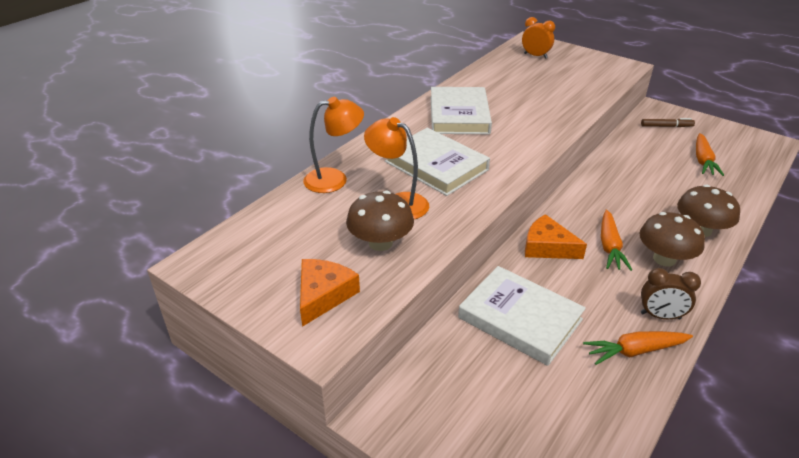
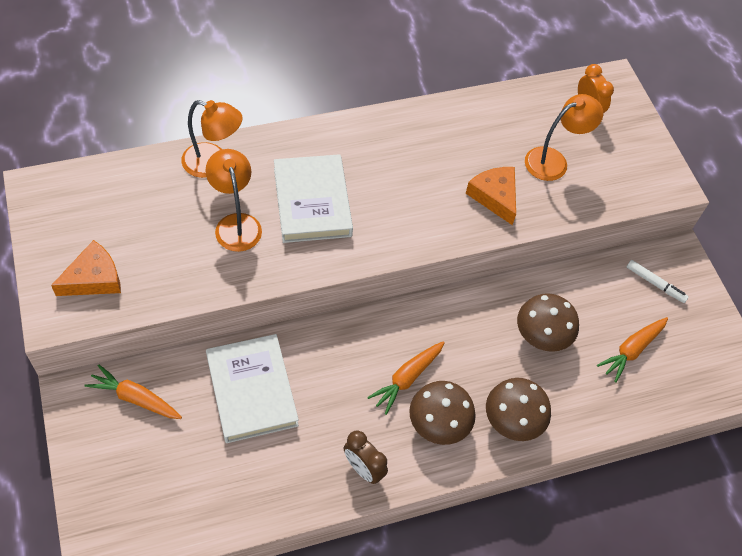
camera: 30 degrees right, 20 degrees up
(380, 243) = (180, 257): brown mushroom -> brown mushroom (542, 335)
(459, 115) = (404, 150): white book -> none
(547, 247) = (353, 342): orange cheese -> orange cheese (495, 196)
(552, 82) = (554, 161): none -> orange lamp
(635, 351) = (305, 481): orange carrot -> orange carrot (136, 398)
(666, 126) = (655, 284): brown marker -> white marker

